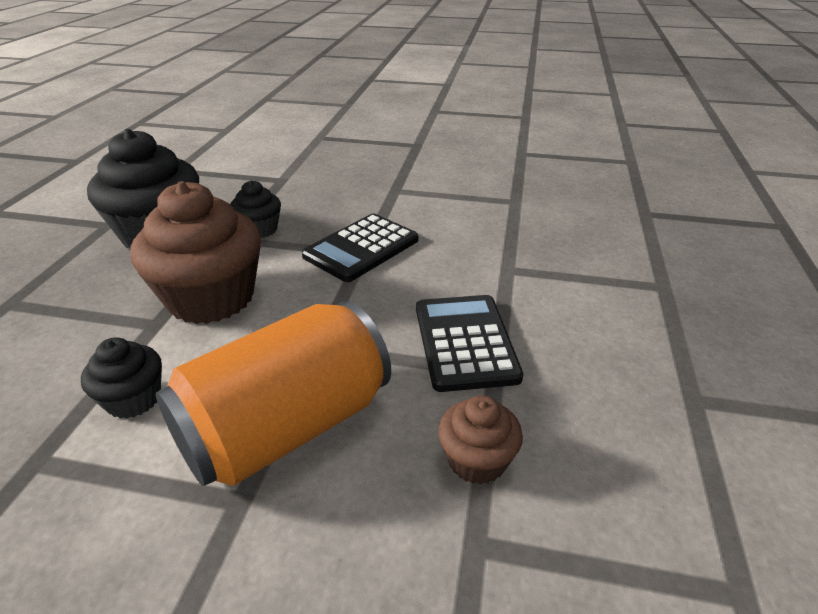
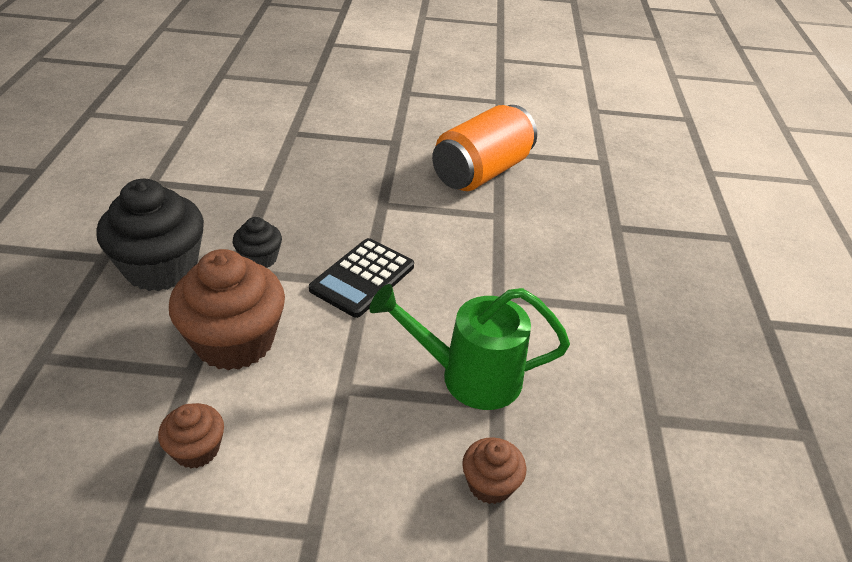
camera: 10 degrees left, 5 degrees up
(133, 399) = (196, 449): black cupcake -> brown cupcake
(287, 427) = (335, 467): orange can -> orange can (481, 172)
(465, 342) = (469, 376): black calculator -> green watering can

